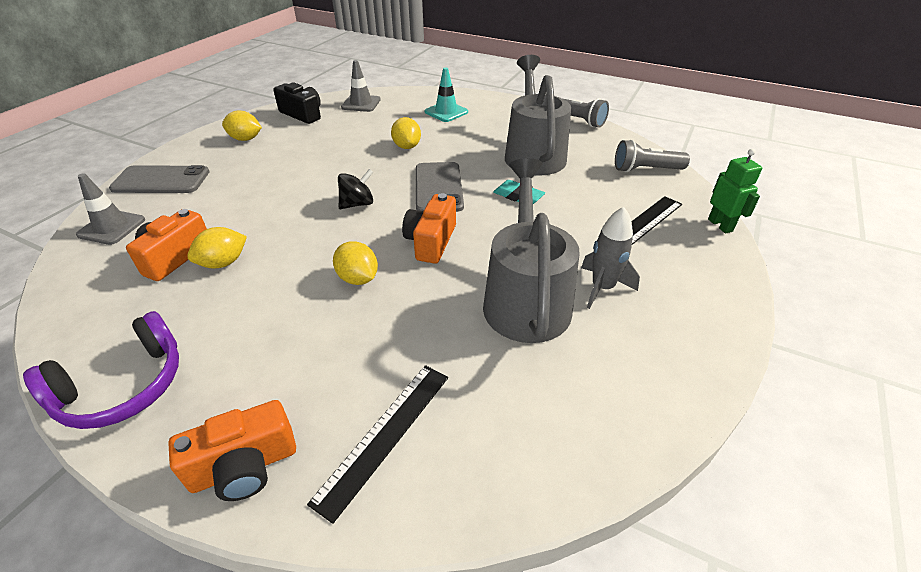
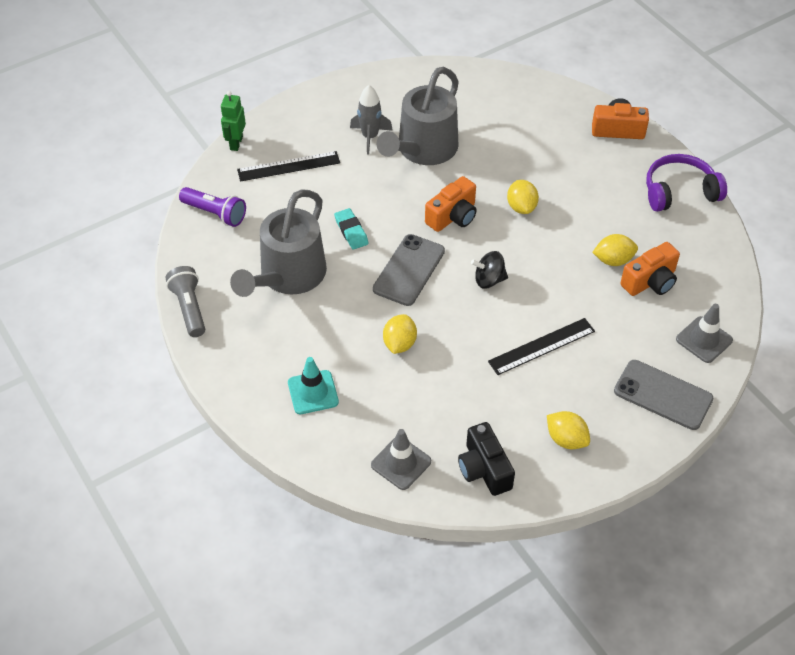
camera: 150 degrees left, 10 degrees up
(385, 435) = (547, 116): black ruler -> black ruler (541, 346)
(645, 169) = (215, 213): grey flashlight -> purple flashlight

